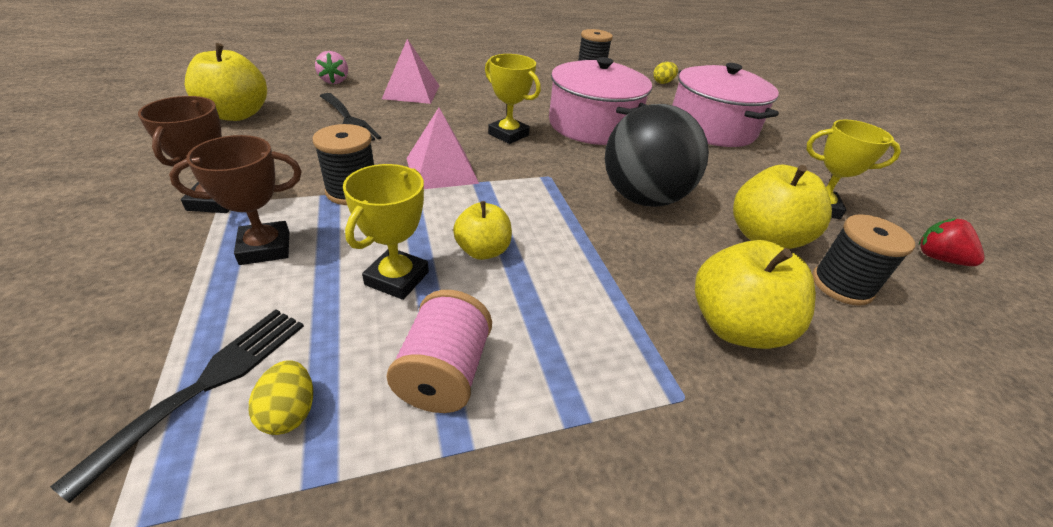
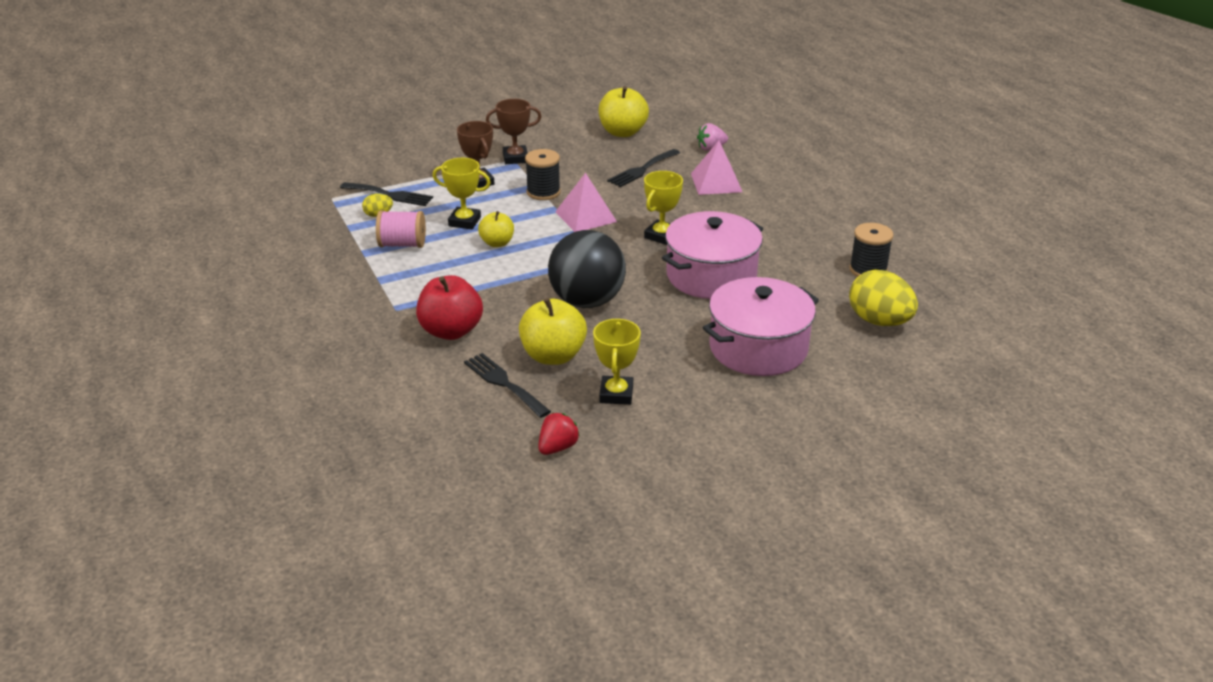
camera: 85 degrees right, 5 degrees down
(663, 82) = (879, 321): yellow egg -> yellow egg, size x2.07
(735, 326) = (451, 331): yellow apple -> red apple
(841, 285) = (504, 383): black spool -> black fork

